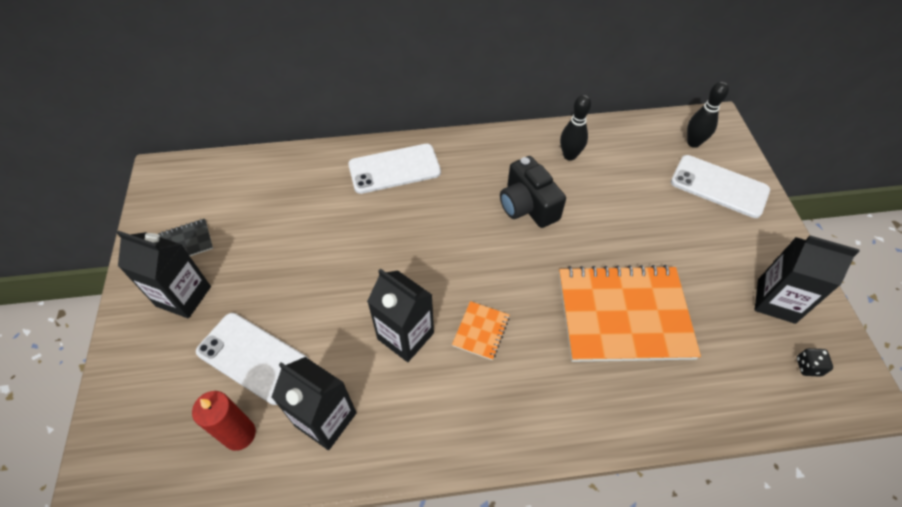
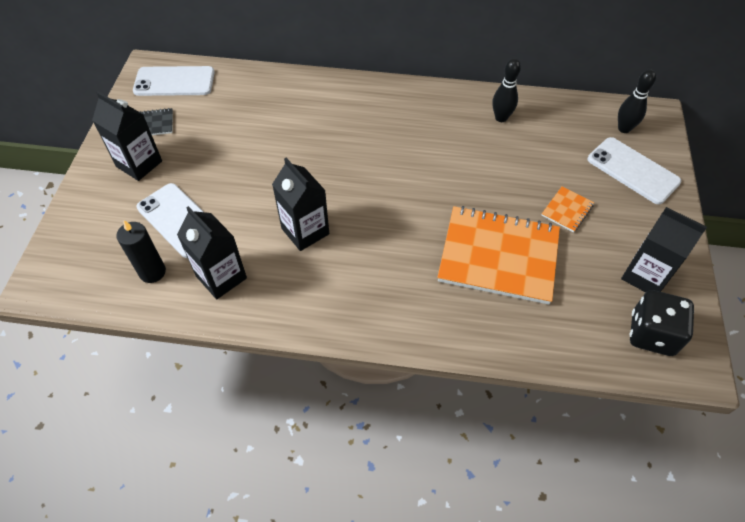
camera: 15 degrees right, 0 degrees up
(239, 434) = (152, 272): red candle -> black candle
(394, 169) = (340, 100): white phone -> white phone (174, 82)
(481, 331) = (369, 241): orange notebook -> orange notebook (567, 210)
(527, 206) = (447, 152): black camera -> none
(808, 366) = (651, 334): black dice -> black dice, size x2.25

